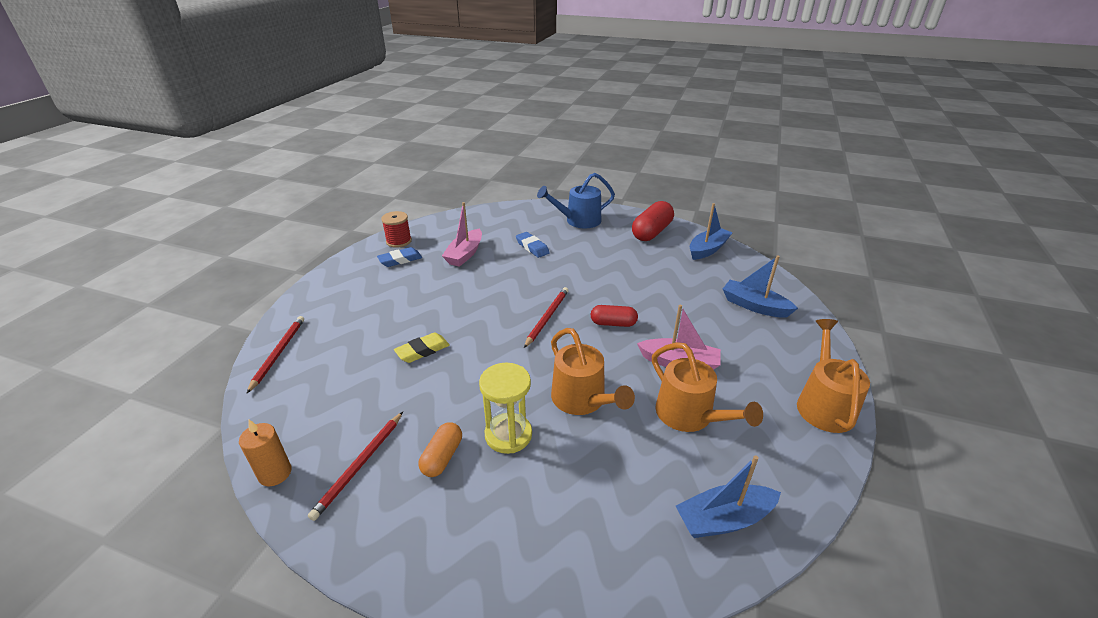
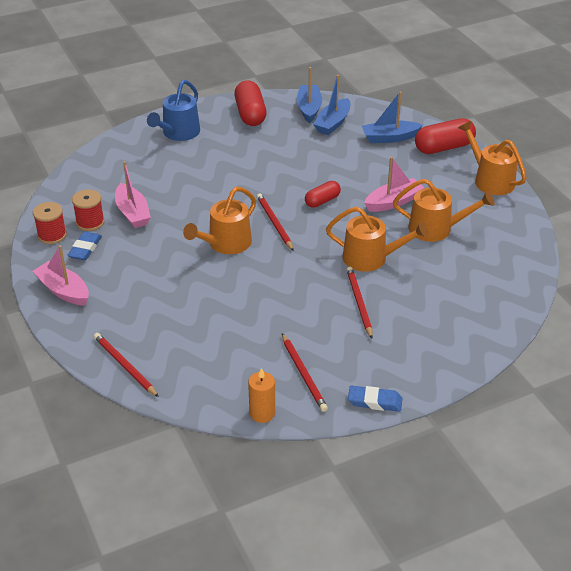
camera: 45 degrees left, 5 degrees up
(343, 278) = (63, 291): none -> pink boat
(422, 351) = (227, 296): yellow eraser -> none
(431, 246) = (90, 222): none -> red spool
(442, 457) = (342, 338): orange capsule -> none
(487, 311) = (226, 244): none -> orange watering can
(508, 435) = (359, 303): yellow hourglass -> red pencil
(532, 247) = (178, 177): blue eraser -> blue eraser (374, 401)
(724, 519) = (508, 267): blue boat -> blue boat (333, 123)
(805, 343) = (444, 147): none -> red capsule

